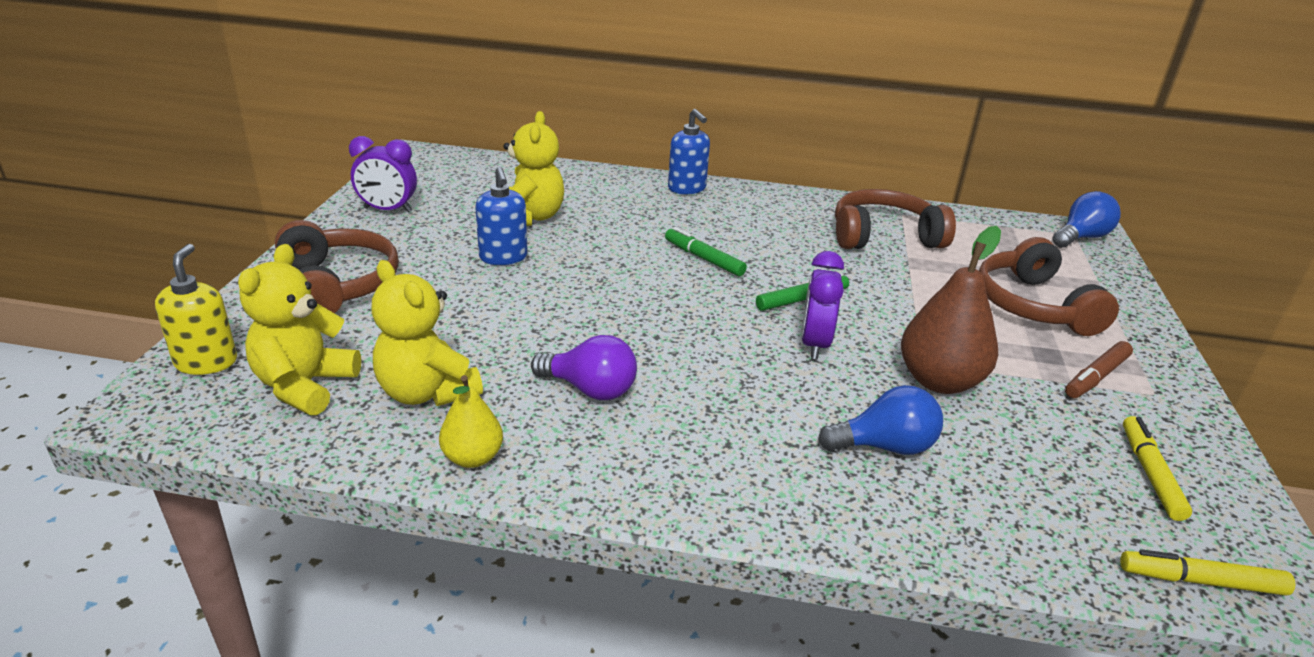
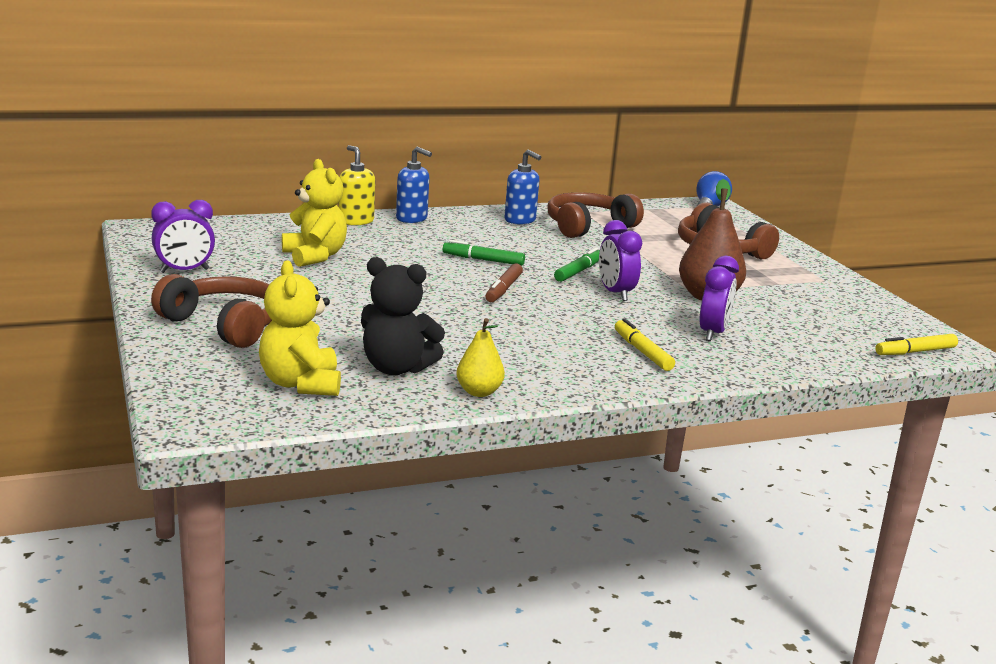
camera: 30 degrees left, 10 degrees down
(206, 362) = (197, 388): yellow soap dispenser -> yellow soap dispenser (355, 221)
(427, 392) = (396, 368): yellow teddy bear -> black teddy bear
(503, 257) = (332, 284): blue soap dispenser -> blue soap dispenser (520, 220)
(590, 389) = (505, 344): purple light bulb -> none
(884, 446) = (712, 333): blue light bulb -> purple clock
(1096, 377) = (788, 278): brown marker -> brown marker (503, 289)
(1150, 474) = (855, 315): yellow marker -> yellow marker (642, 352)

